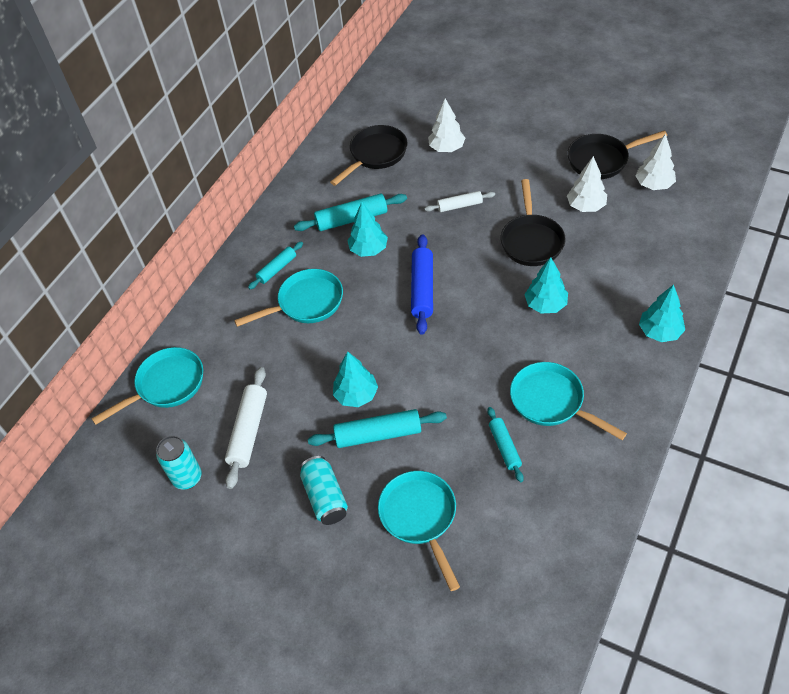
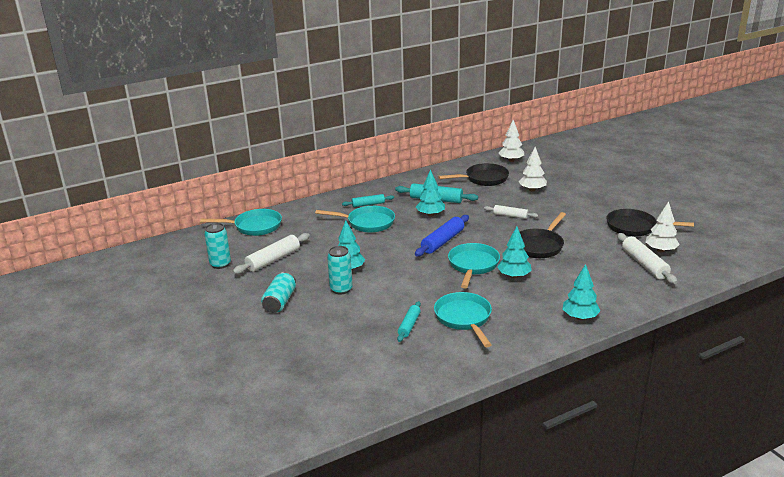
camera: 30 degrees right, 25 degrees down
(378, 434) = (341, 289): turquoise rolling pin -> turquoise can
(420, 517) = (321, 332): turquoise pan -> turquoise pan (473, 265)
(585, 206) = (597, 244): white tree -> white tree (511, 160)
(656, 215) = (644, 264): none -> white rolling pin

